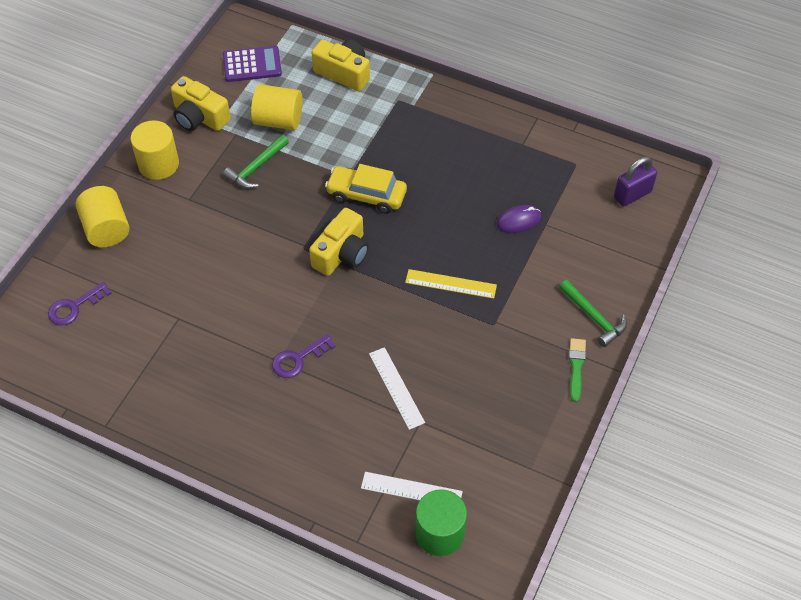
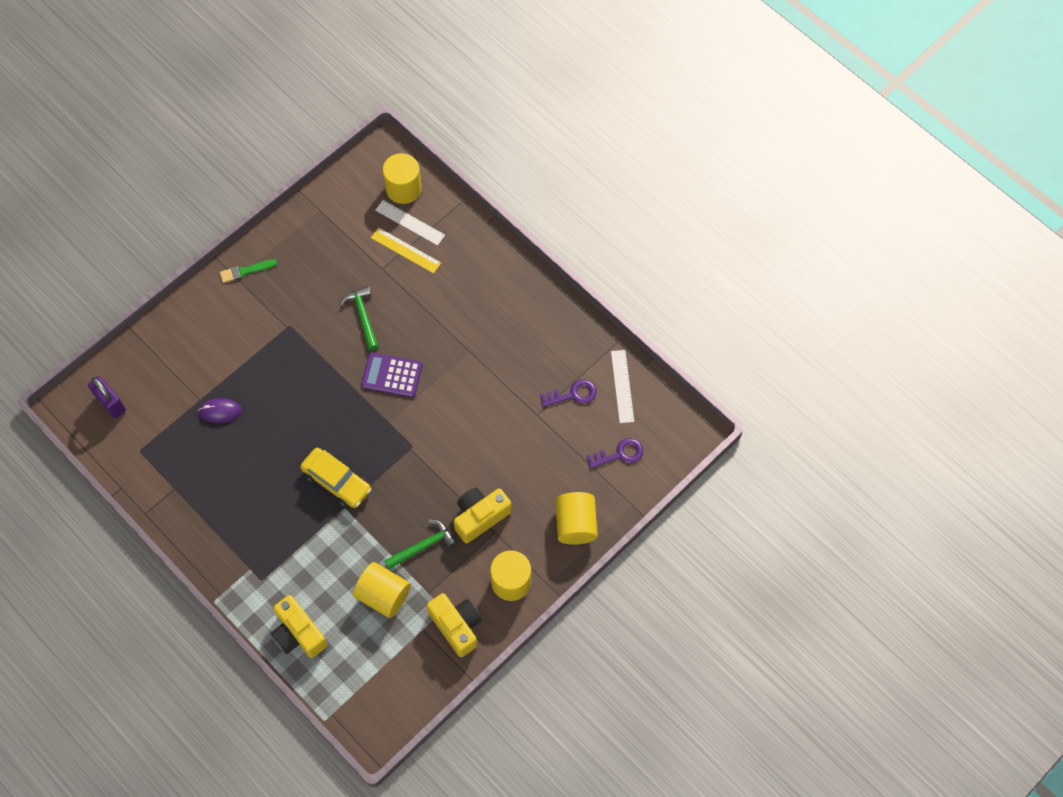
camera: 160 degrees left, 10 degrees up
(252, 64) = (384, 677): purple calculator -> purple calculator (392, 375)
(298, 359) = (453, 347): purple key -> purple key (572, 394)
(342, 253) = (382, 430): yellow camera -> yellow camera (480, 517)
(396, 388) = (388, 299): white ruler -> white ruler (622, 386)
(439, 533) = (403, 188): green cylinder -> yellow cylinder
(450, 284) = (305, 371): yellow ruler -> yellow ruler (406, 250)
(576, 367) = (245, 271): green brush -> green brush turned 45 degrees clockwise
(594, 317) = (209, 305): green hammer -> green hammer (363, 316)
(632, 195) = (110, 403): purple padlock -> purple padlock turned 60 degrees clockwise

